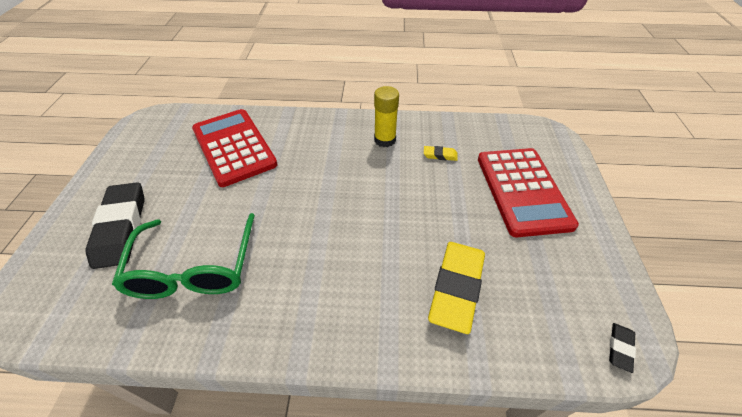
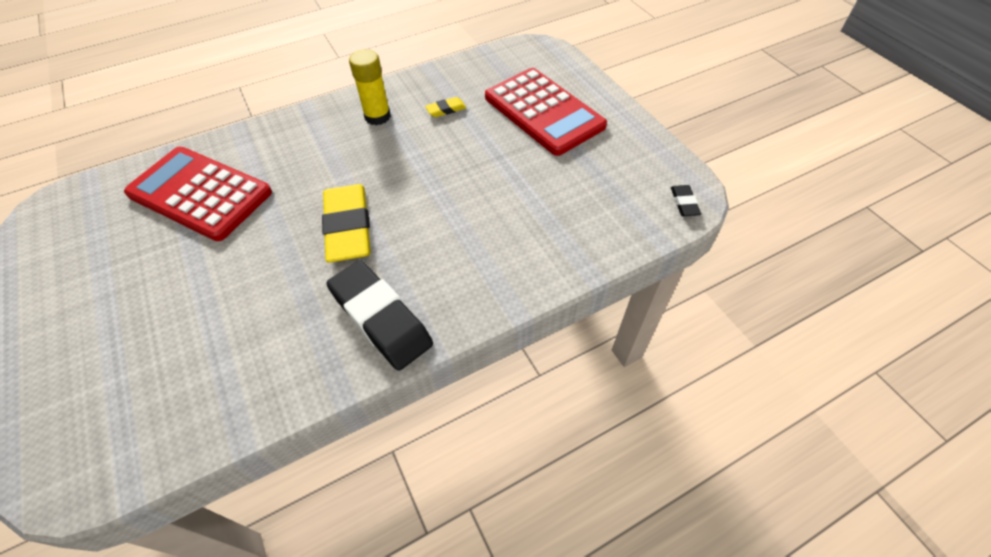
camera: 30 degrees left, 5 degrees up
(121, 228) = (125, 337): black eraser -> black eraser (380, 318)
(194, 267) = (256, 329): green glasses -> none
(456, 287) = (534, 220): yellow eraser -> yellow eraser (348, 227)

